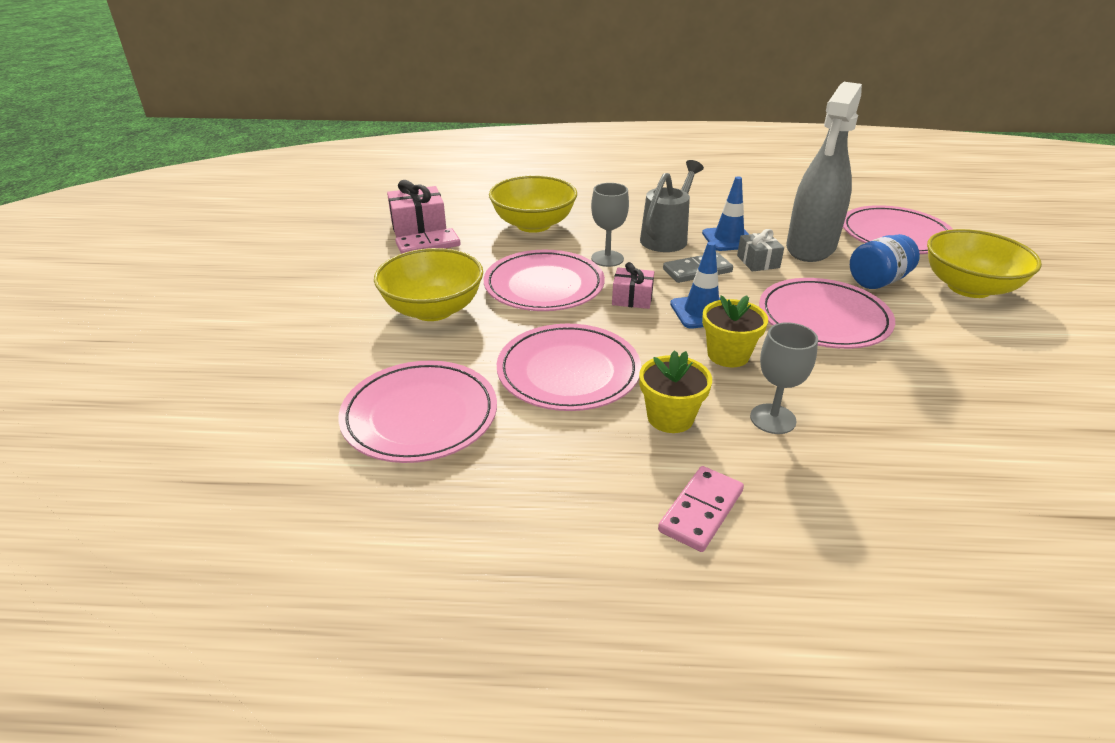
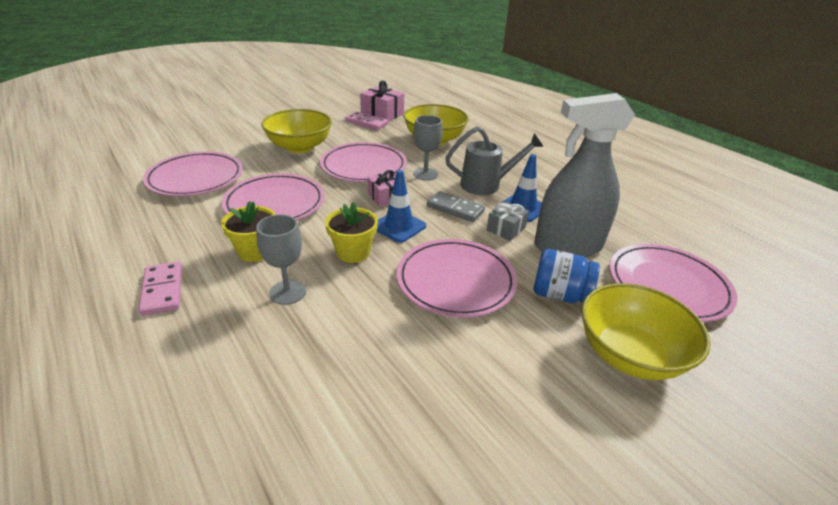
camera: 50 degrees right, 0 degrees up
(701, 511) = (163, 290): pink domino -> pink domino turned 75 degrees clockwise

